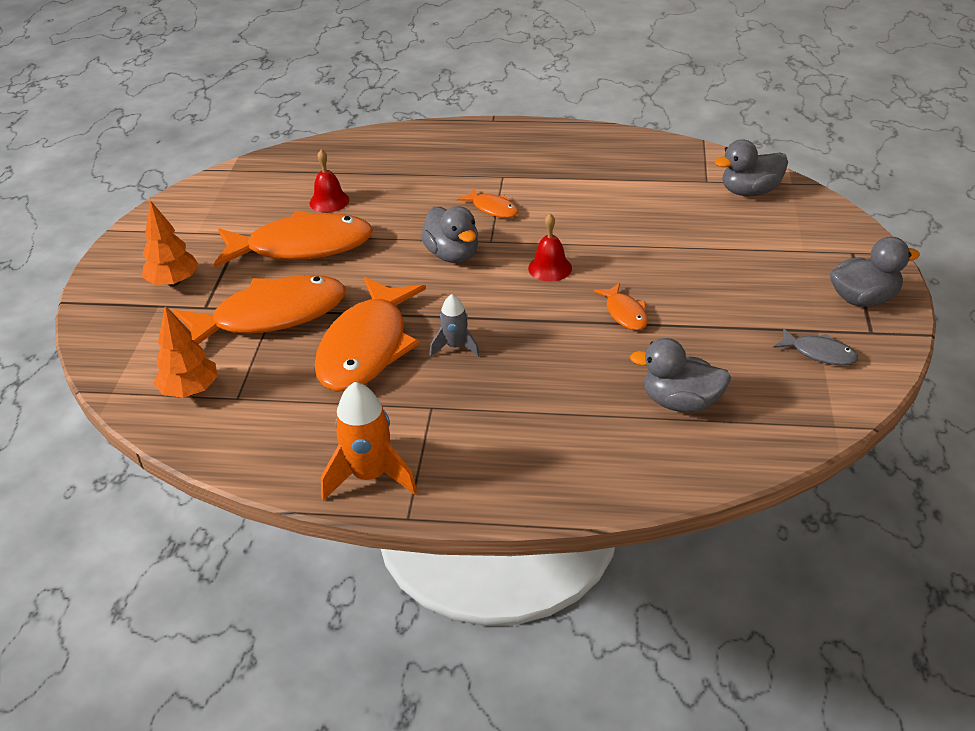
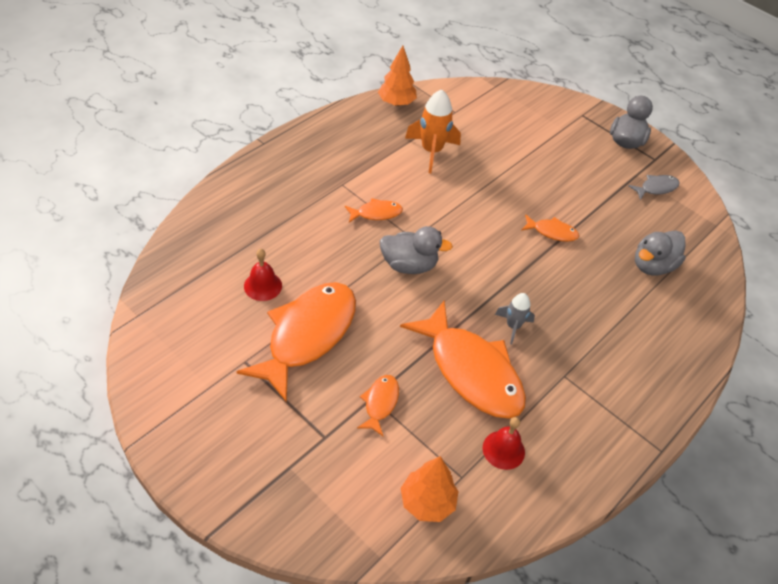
camera: 60 degrees left, 10 degrees up
(173, 282) = (267, 440): orange tree -> orange tree (396, 103)
(271, 316) = (380, 403): orange fish -> orange fish, size x0.44
(369, 476) = (608, 447): orange rocket -> orange rocket (431, 151)
(550, 268) = (473, 232): red bell -> red bell (503, 450)
(750, 191) = (486, 105): grey duck -> none

